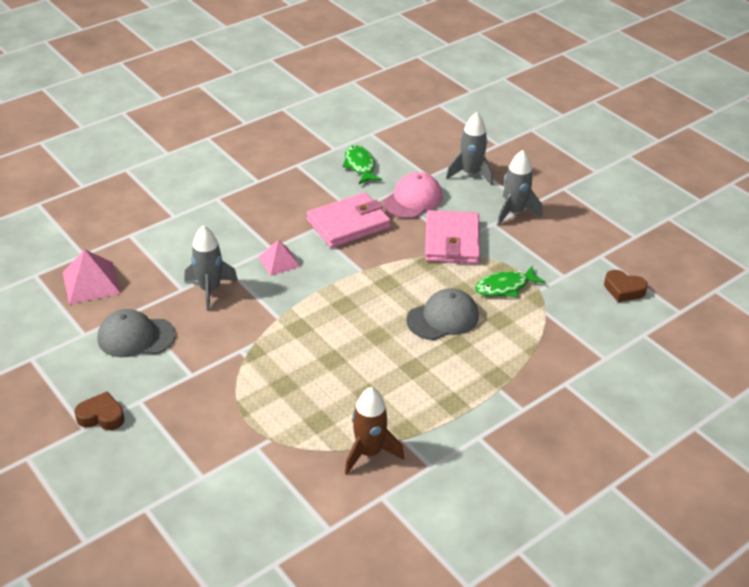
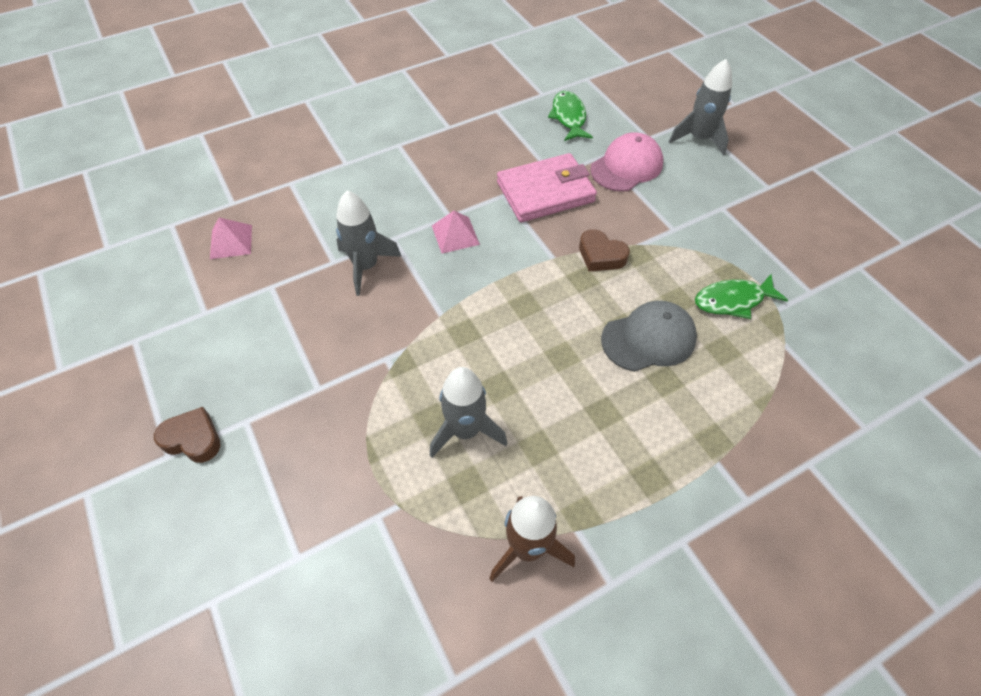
camera: 10 degrees right, 15 degrees up
(91, 283) = (231, 242): pink pyramid -> pink pyramid, size x0.66
(136, 337) = (264, 323): grey cap -> none
(452, 241) = (669, 227): pink wallet -> none
(514, 212) = (750, 195): grey rocket -> grey rocket (466, 430)
(623, 290) = (891, 321): brown heart -> brown heart (601, 255)

